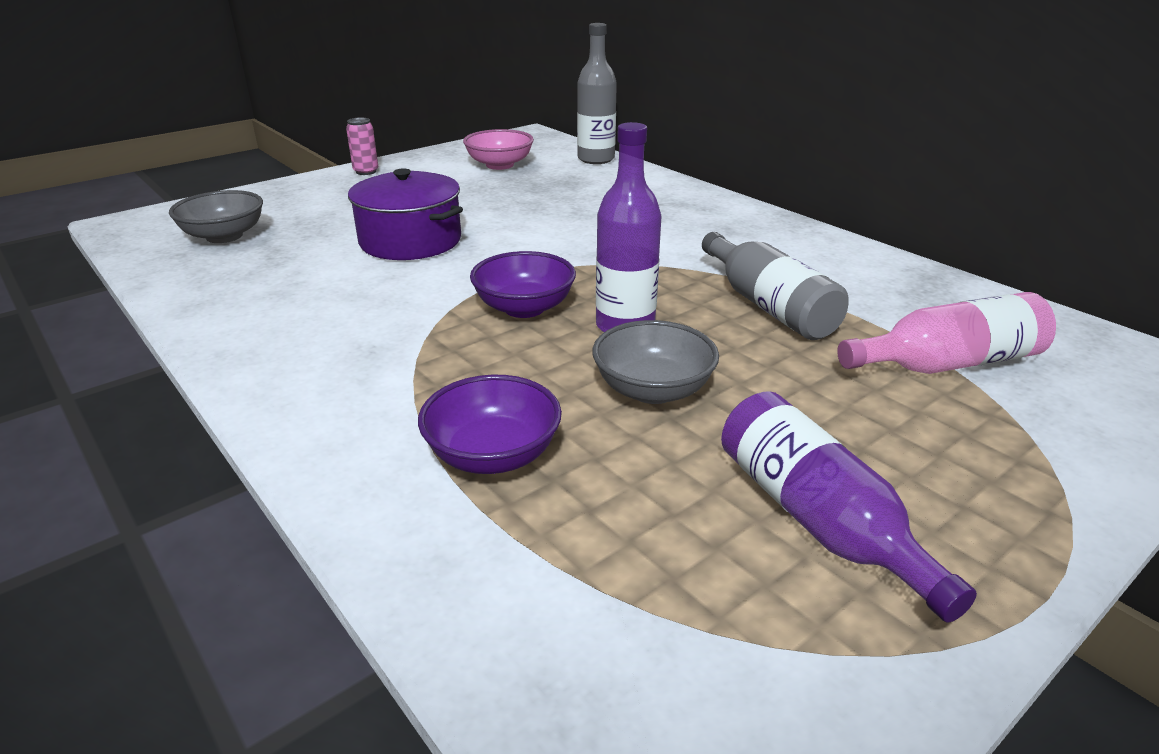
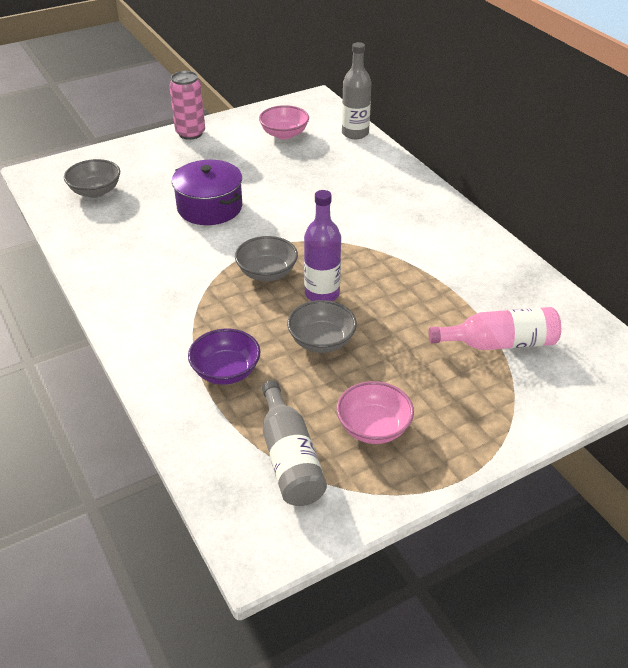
camera: 10 degrees right, 10 degrees up
(366, 171) = (190, 133): pink can -> pink can, size x1.69
(524, 308) = (267, 273): purple bowl -> grey bowl
(768, 306) = (415, 287): grey bottle -> grey bottle (290, 458)
(817, 519) = (373, 428): purple bottle -> pink bowl

